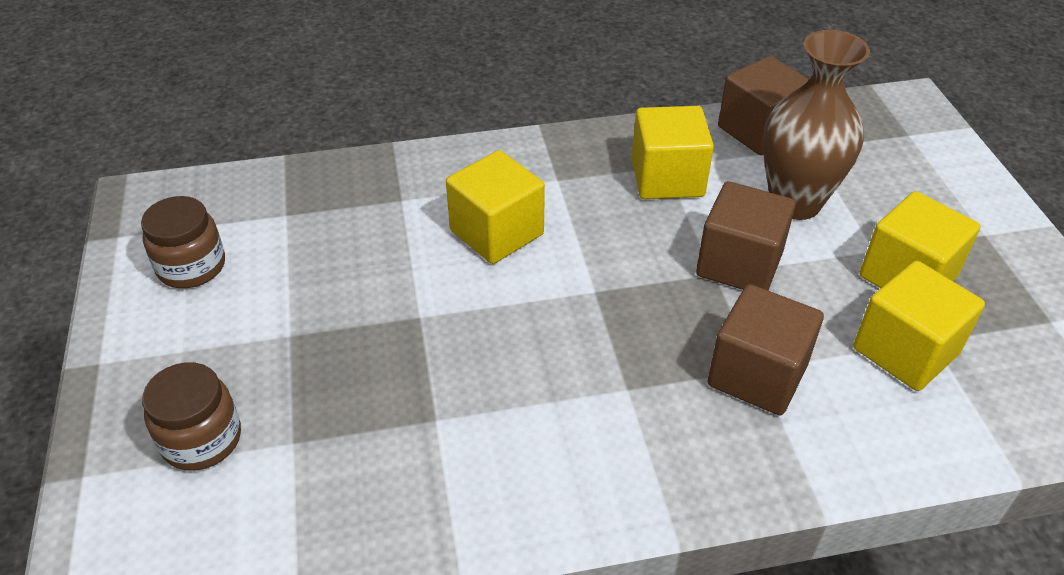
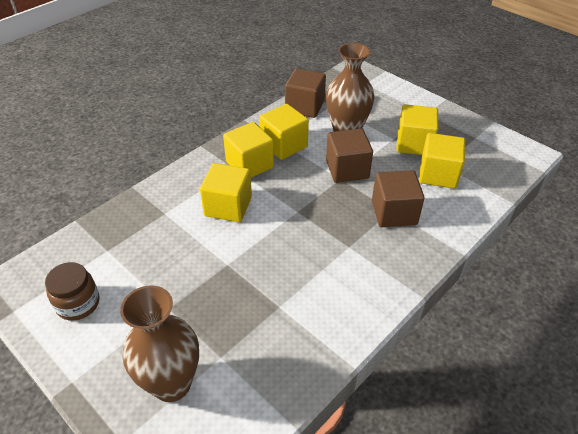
camera: 35 degrees left, 0 degrees up
(201, 439) = (172, 384): brown jar -> brown vase
(585, 185) = (250, 165): none -> yellow cube

